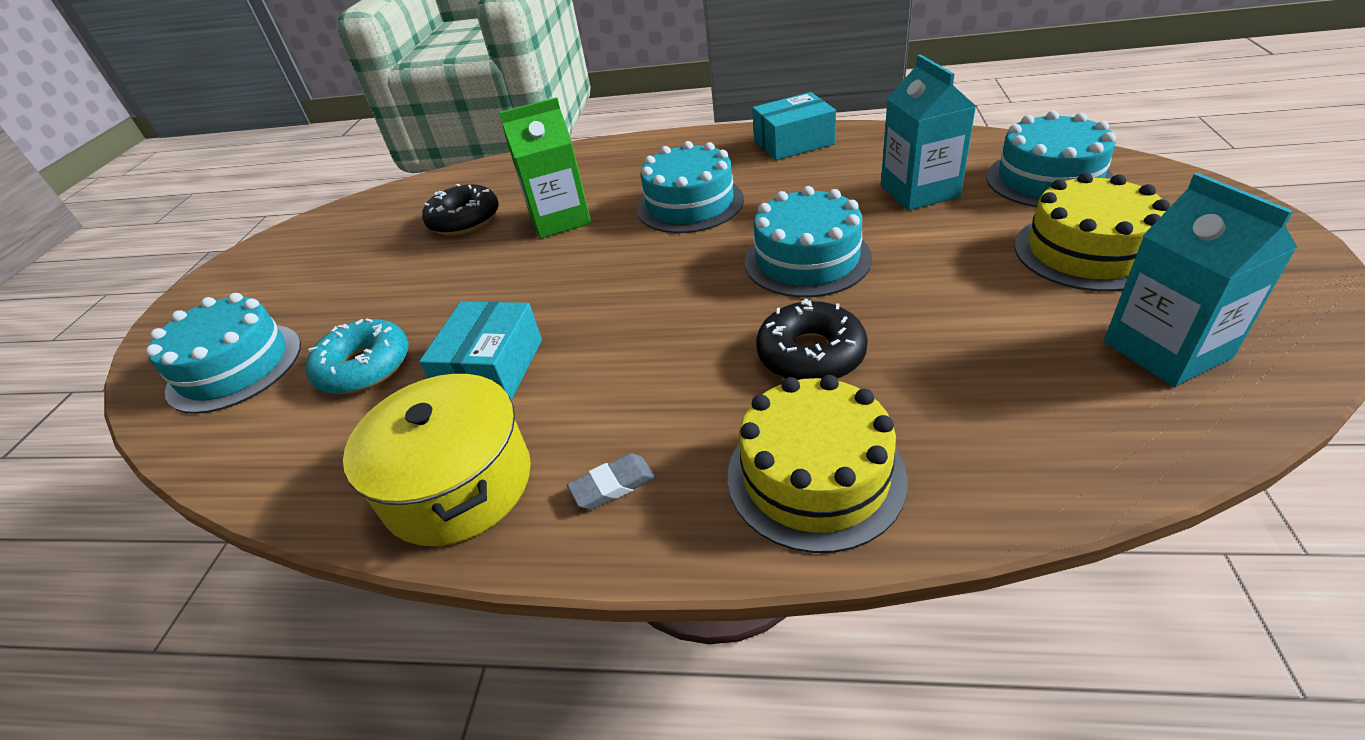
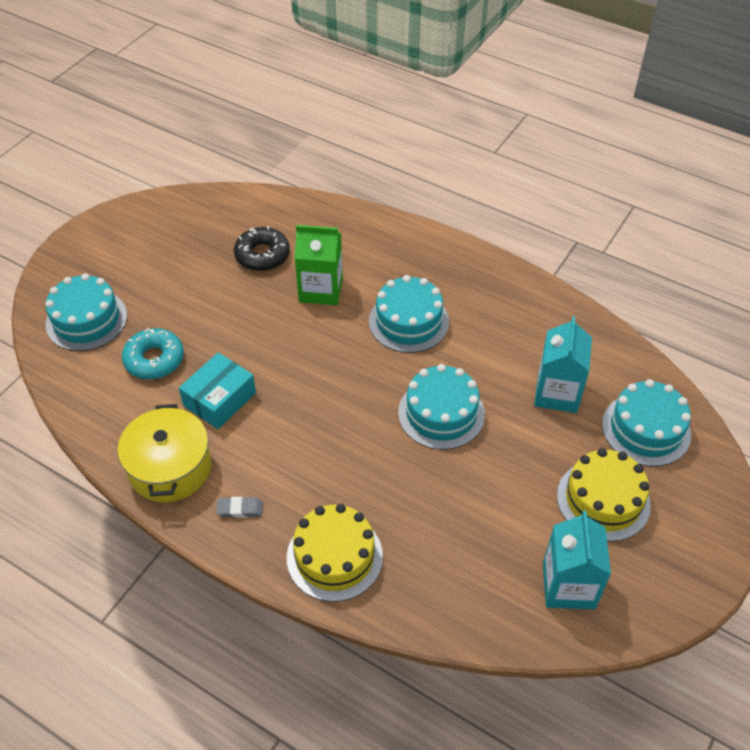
camera: 20 degrees right, 10 degrees up
(793, 142) = (520, 295): turquoise box -> none
(811, 354) = (388, 484): black donut -> none

